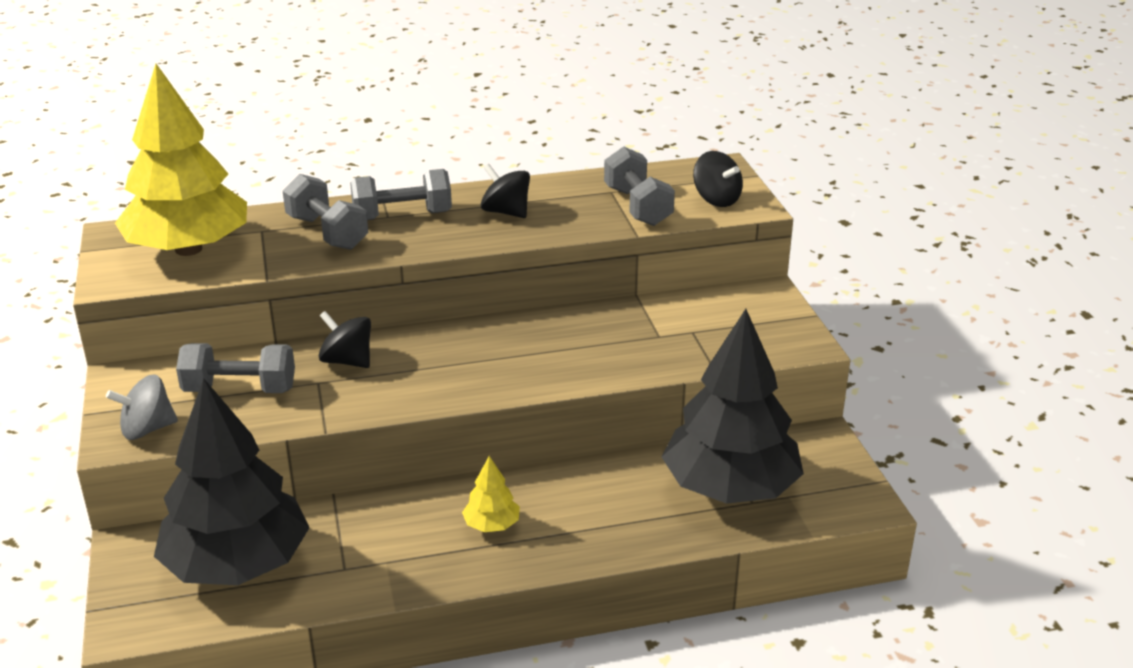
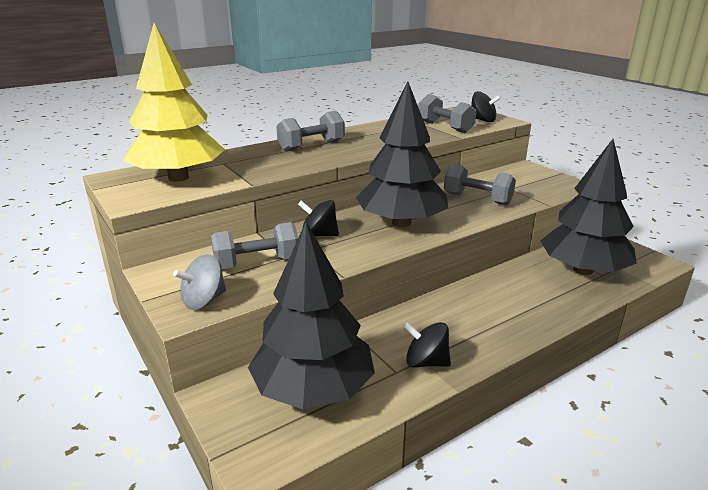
camera: 20 degrees left, 5 degrees down
(327, 232) = (270, 158): grey dumbbell -> grey dumbbell (477, 199)
(471, 363) = (401, 223): none -> black tree
(491, 525) = (469, 320): yellow tree -> none
(506, 212) = (373, 137): black spinning top -> black spinning top (426, 362)

